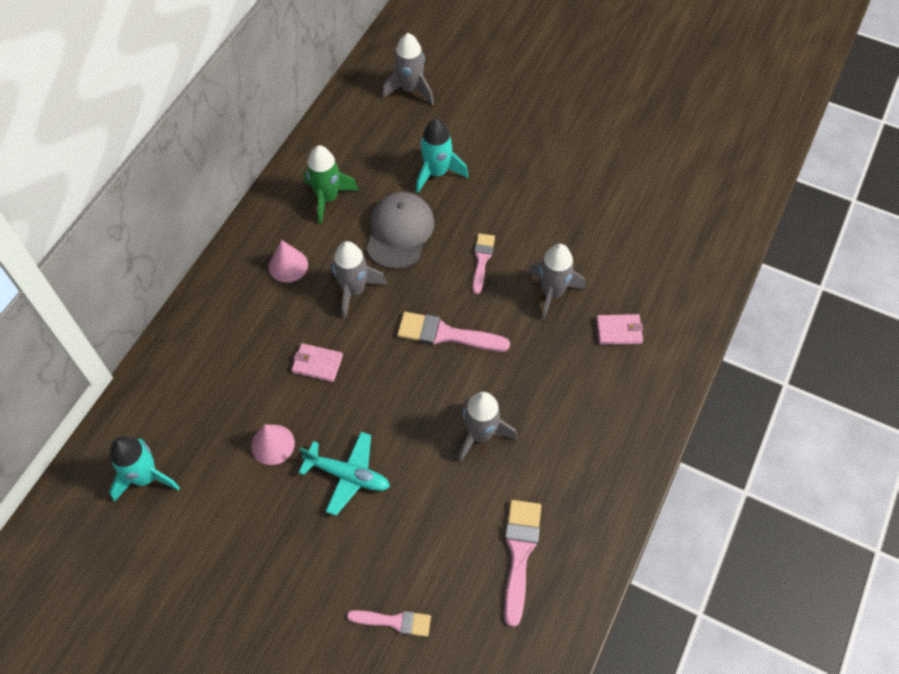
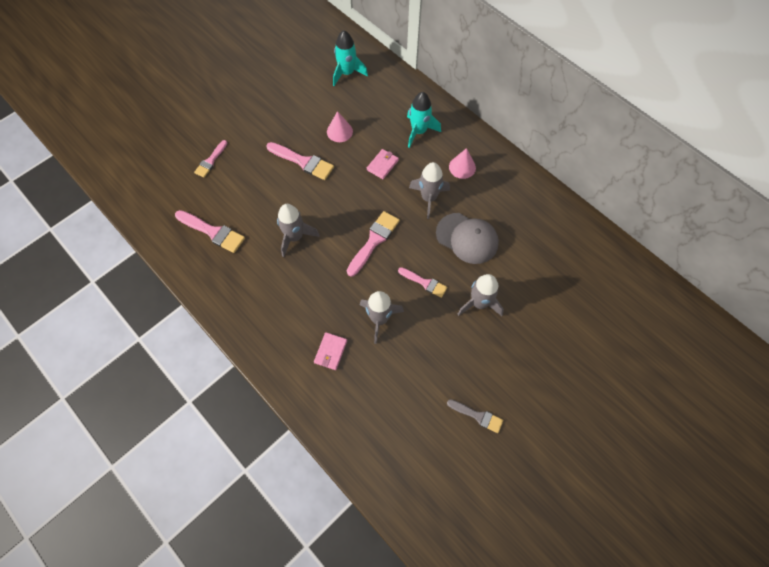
camera: 110 degrees right, 5 degrees up
(327, 198) = (511, 203): green rocket -> none
(348, 475) = (303, 162): turquoise plane -> pink brush
(410, 89) = (605, 287): grey rocket -> grey rocket (479, 303)
(437, 173) = (513, 279): turquoise rocket -> turquoise rocket (419, 131)
(616, 169) = (477, 416): none -> grey brush

